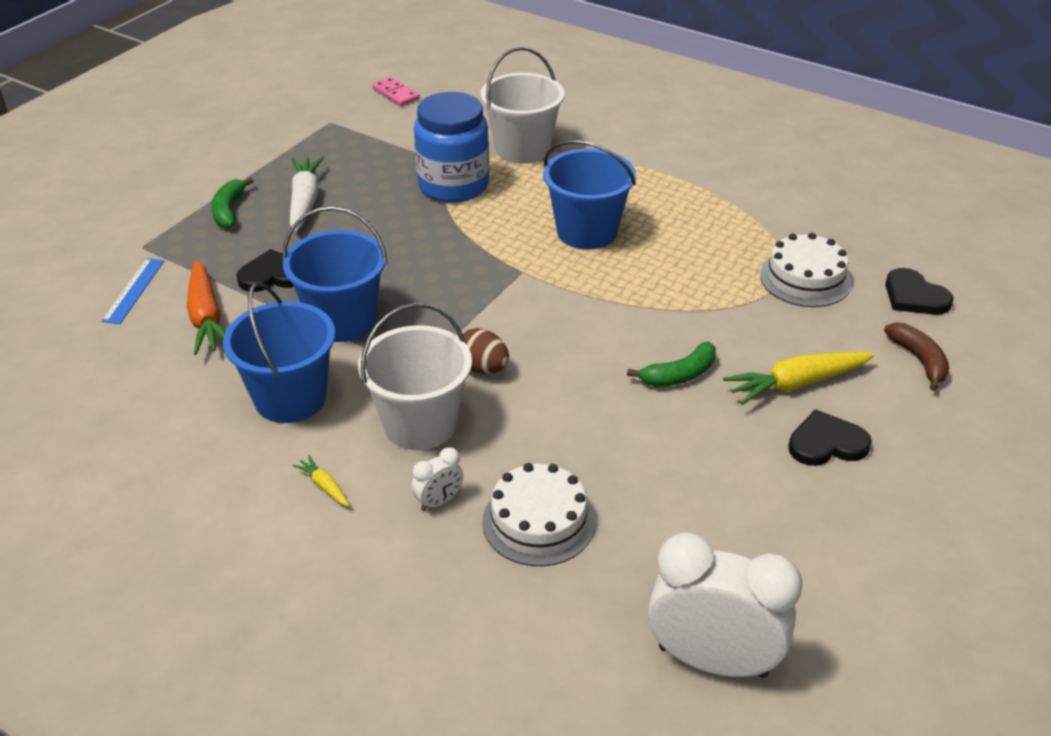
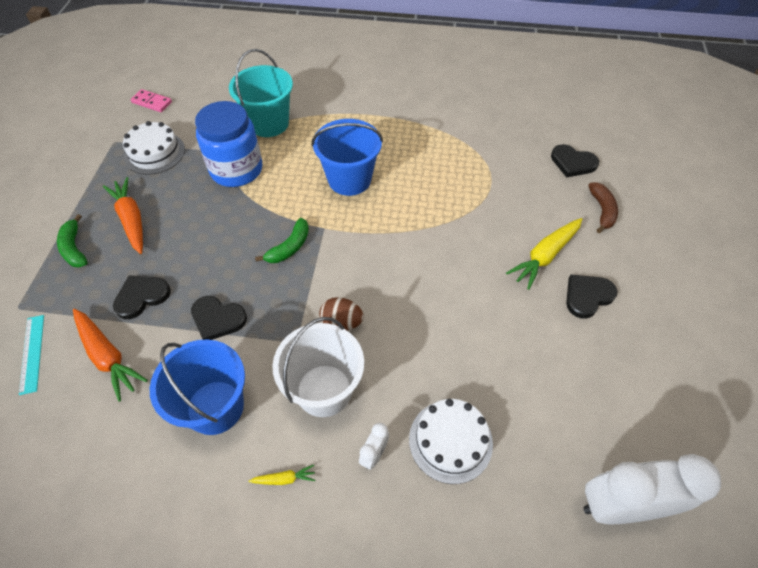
camera: 25 degrees left, 15 degrees up
(134, 290) = (32, 353): blue ruler -> turquoise ruler
(304, 201) = (131, 220): white carrot -> orange carrot
(324, 486) = (284, 479): yellow carrot -> yellow carrot turned 150 degrees clockwise
(342, 320) = (217, 319): blue bucket -> black heart
(522, 149) = (269, 123): white bucket -> turquoise bucket
(679, 375) = (472, 277): green banana -> green banana (289, 247)
(805, 279) = (504, 171): white cake -> white cake (154, 153)
(919, 360) = (602, 210): brown banana -> brown banana turned 45 degrees clockwise

